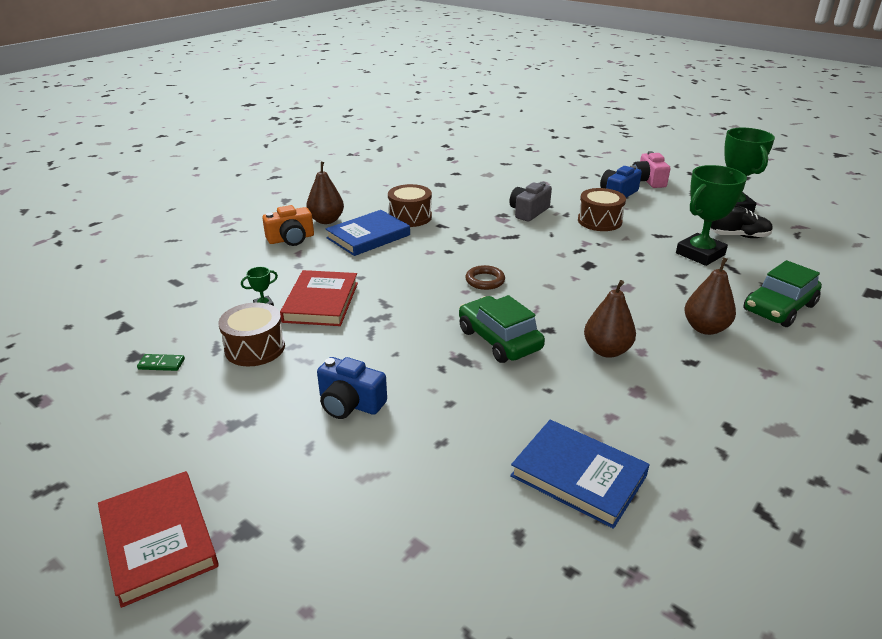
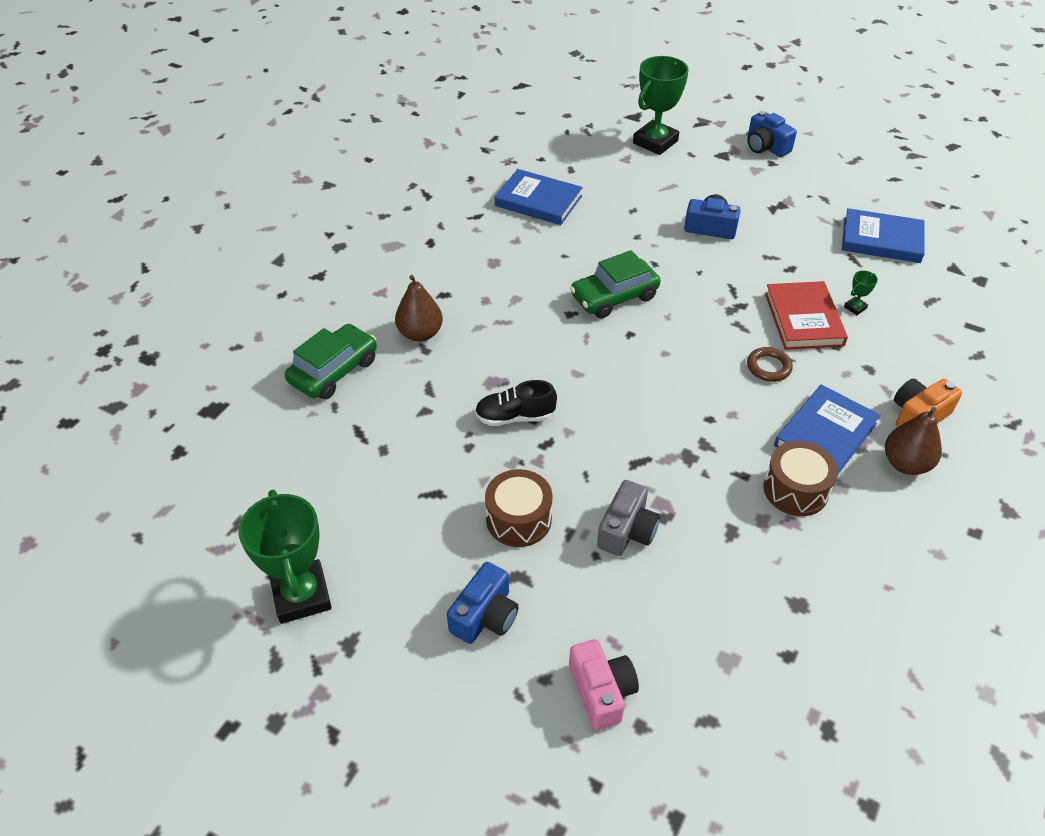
camera: 170 degrees right, 15 degrees up
(159, 540) = (766, 147): red book -> blue camera
(161, 364) = (881, 240): green domino -> blue book
(255, 348) = (821, 262): brown drum -> none
(485, 280) = (649, 371): brown ring -> brown ring (768, 367)
(499, 339) = (614, 297): green car -> green car turned 105 degrees clockwise
(606, 350) = (516, 297): brown pear -> none
(648, 181) = (424, 680): pink camera -> pink camera (601, 691)
(700, 254) = (390, 456): green trophy -> green trophy (655, 142)
(738, 236) = (323, 507): black shoe -> black shoe (515, 417)

